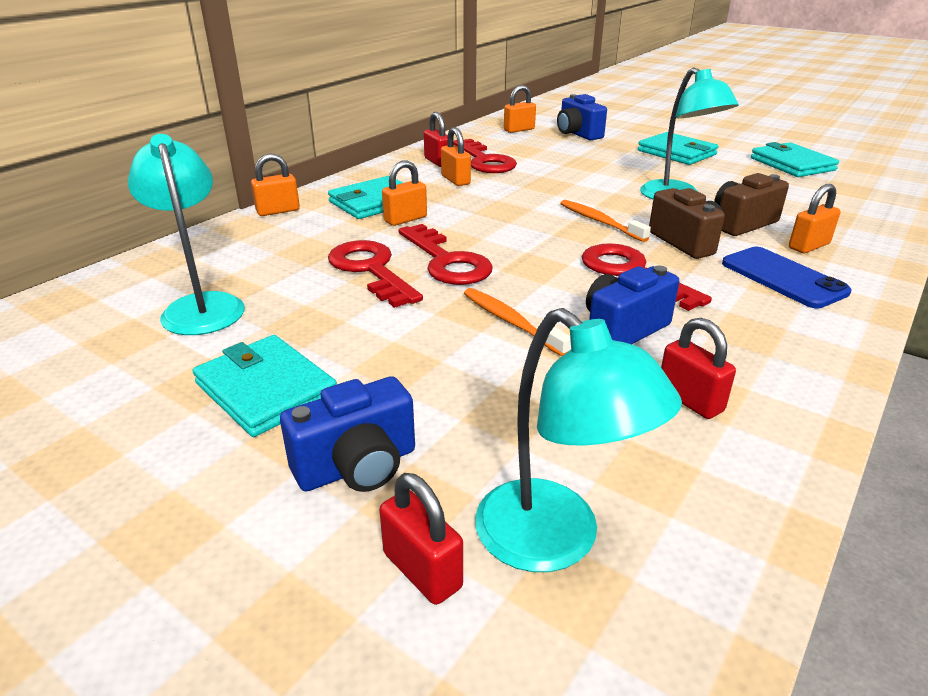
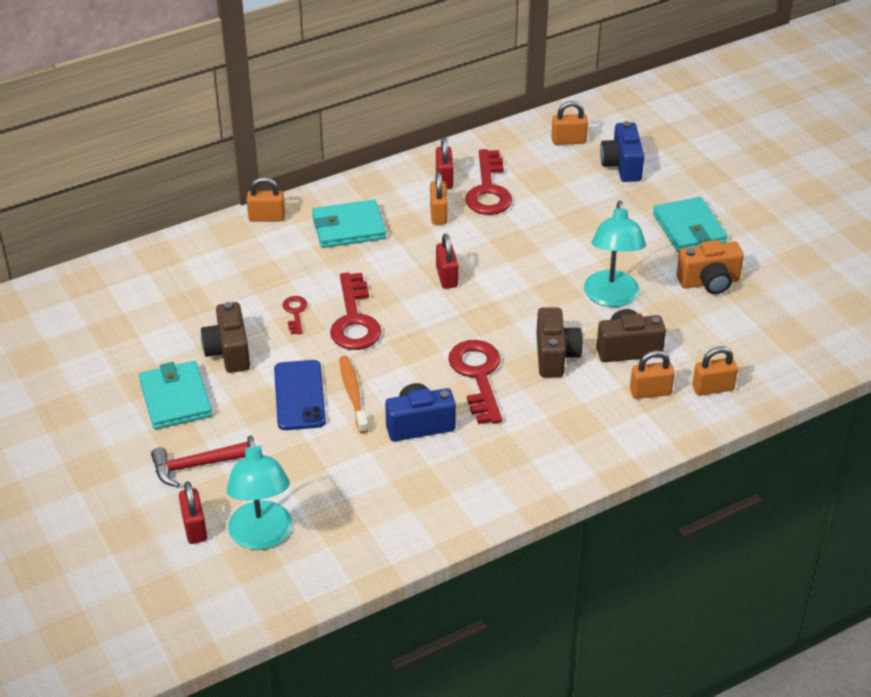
camera: 25 degrees right, 10 degrees up
(201, 306) = (168, 314): turquoise lamp -> none
(312, 322) = (229, 352): none -> brown camera
(357, 466) = (197, 465): blue camera -> red hammer
(371, 270) = (295, 313): red key -> red key, size x0.50
(405, 219) = (358, 259): orange padlock -> orange padlock (712, 388)
(600, 222) = (511, 310): orange toothbrush -> none
(690, 400) = (406, 489): red padlock -> red padlock (446, 277)
(739, 175) = (709, 282): none -> orange camera
(783, 278) = (586, 417): blue phone -> blue phone (299, 395)
(792, 164) = (784, 281): turquoise wallet -> none

